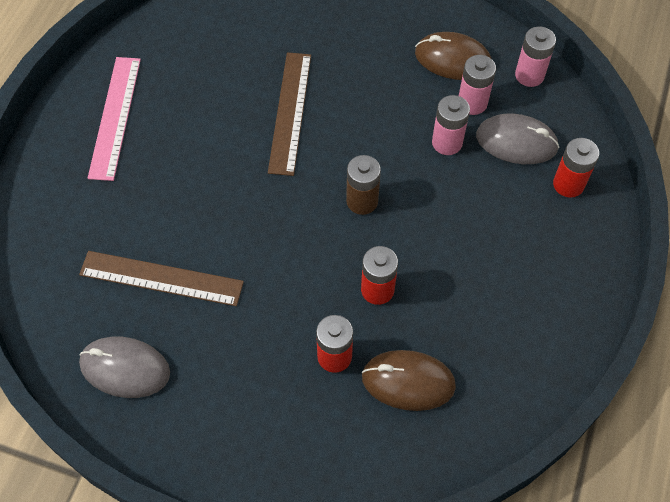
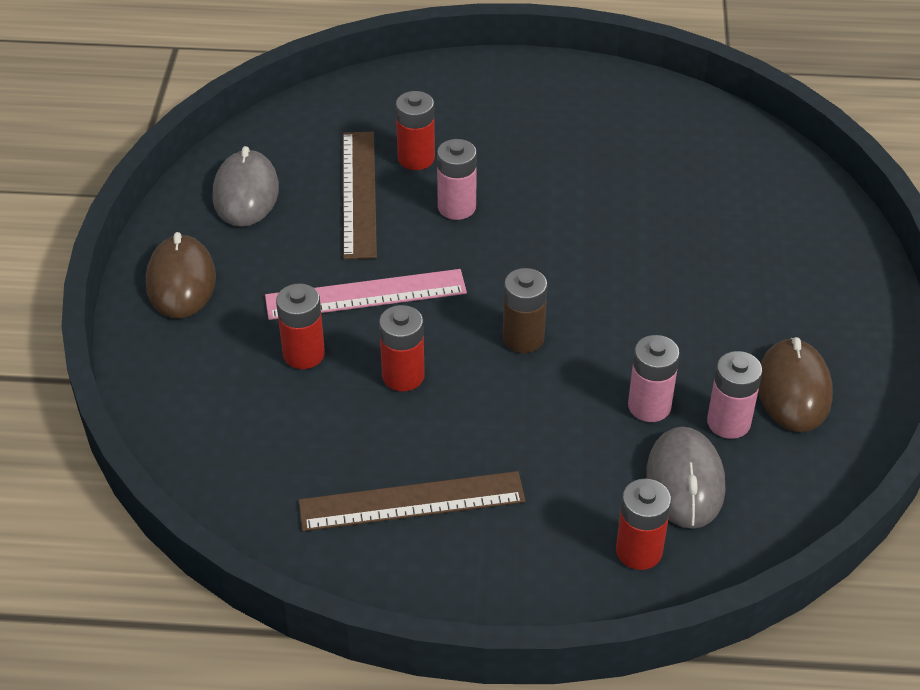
camera: 75 degrees right, 15 degrees down
(114, 117) = (551, 108): pink ruler -> pink ruler (365, 294)
(134, 226) = (416, 158): none -> red battery
(289, 112) = (626, 247): brown ruler -> brown ruler (411, 501)
(408, 381) = (289, 426): brown mouse -> brown mouse (181, 281)
(529, 75) = (811, 480): pink battery -> pink battery (456, 207)

